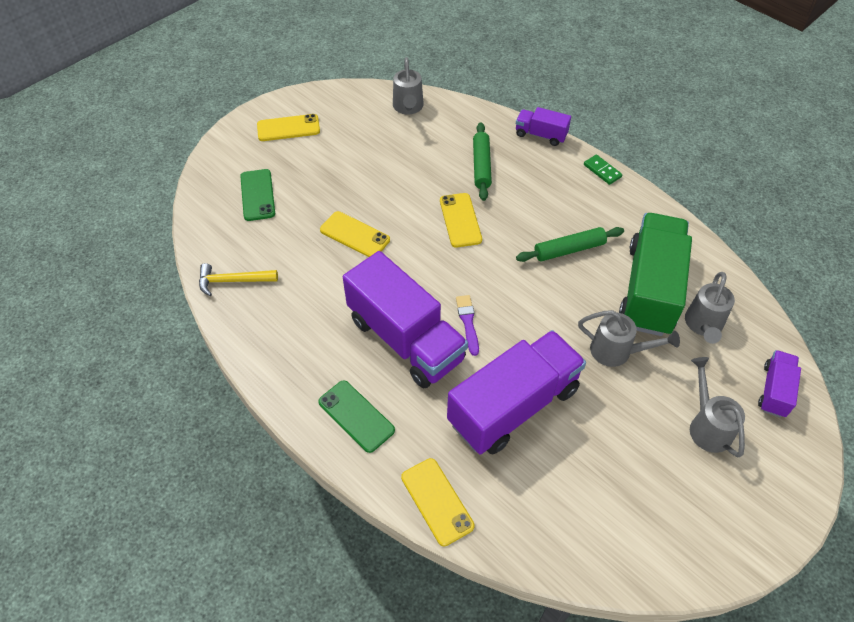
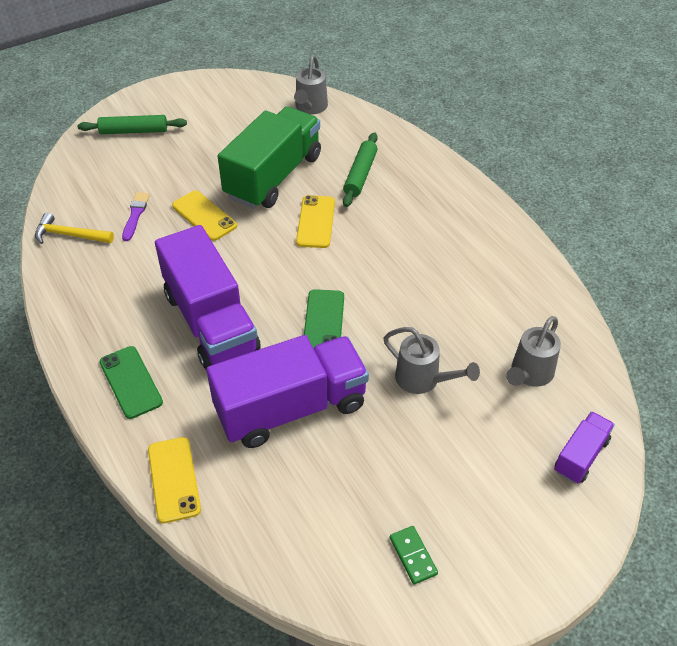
camera: 15 degrees right, 5 degrees down
(257, 195) = (127, 162): green phone -> green phone (324, 321)
(288, 128) = (184, 107): yellow phone -> none
(468, 322) = (280, 319): purple brush -> purple brush (135, 215)
(540, 135) = (435, 156): purple truck -> none
(569, 250) = (416, 271): green rolling pin -> green rolling pin (134, 131)
(602, 171) = (486, 202): green domino -> green domino (413, 556)
(649, 289) = (486, 326): green truck -> green truck (273, 176)
(707, 426) = (489, 474): grey watering can -> none

